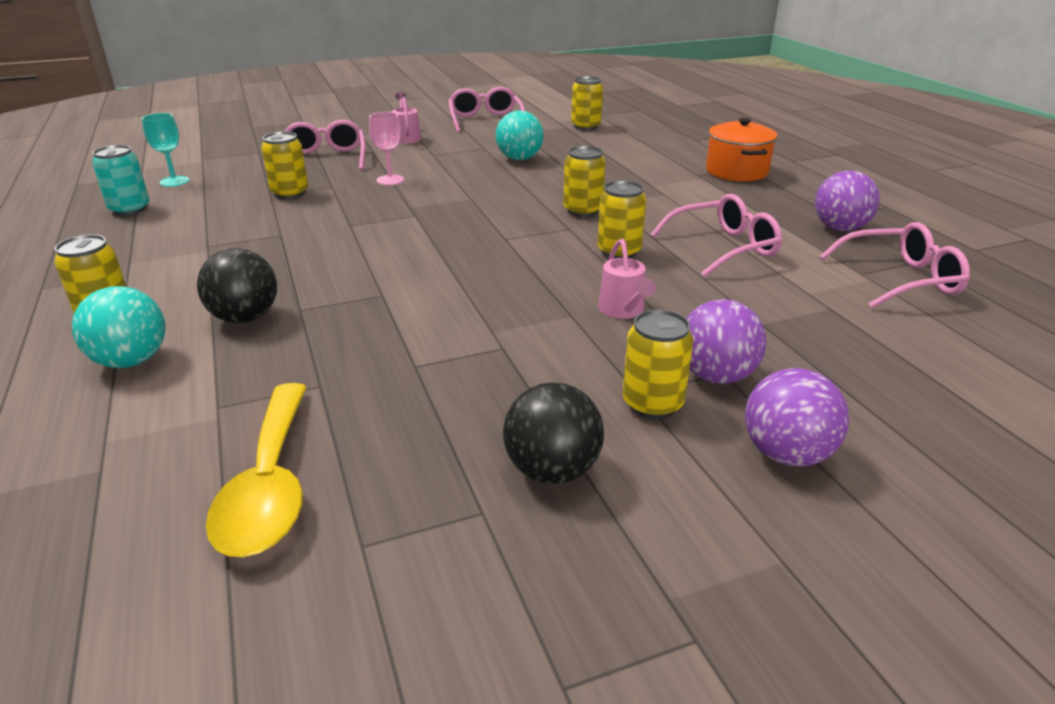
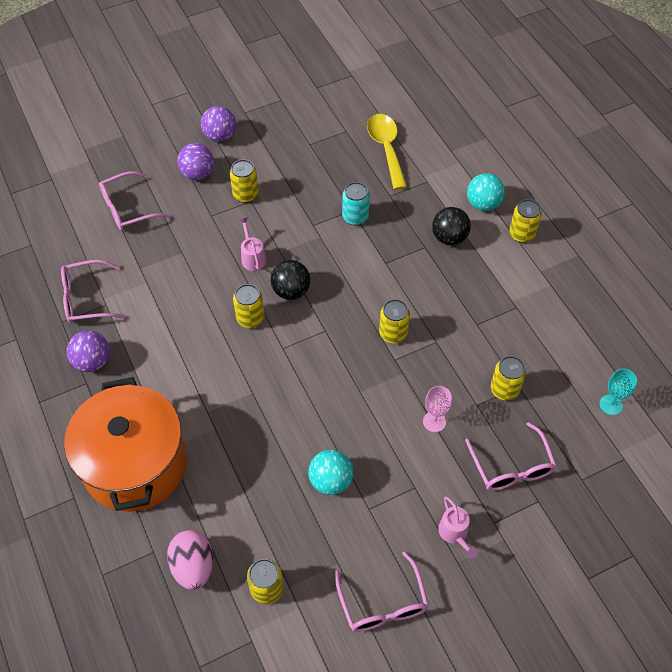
camera: 175 degrees right, 25 degrees up
(130, 209) = (607, 353): turquoise can -> turquoise can (355, 217)
(552, 470) = (286, 161): black ball -> black ball (291, 291)
(582, 210) = (273, 376): yellow can -> yellow can (393, 333)
(654, 134) = (193, 566): none -> pink egg
(716, 376) = (215, 213): purple ball -> purple ball (220, 136)
(723, 248) = (182, 328): pink glasses -> pink glasses (128, 208)
(736, 171) = (135, 464): orange pot -> orange pot, size x1.90

